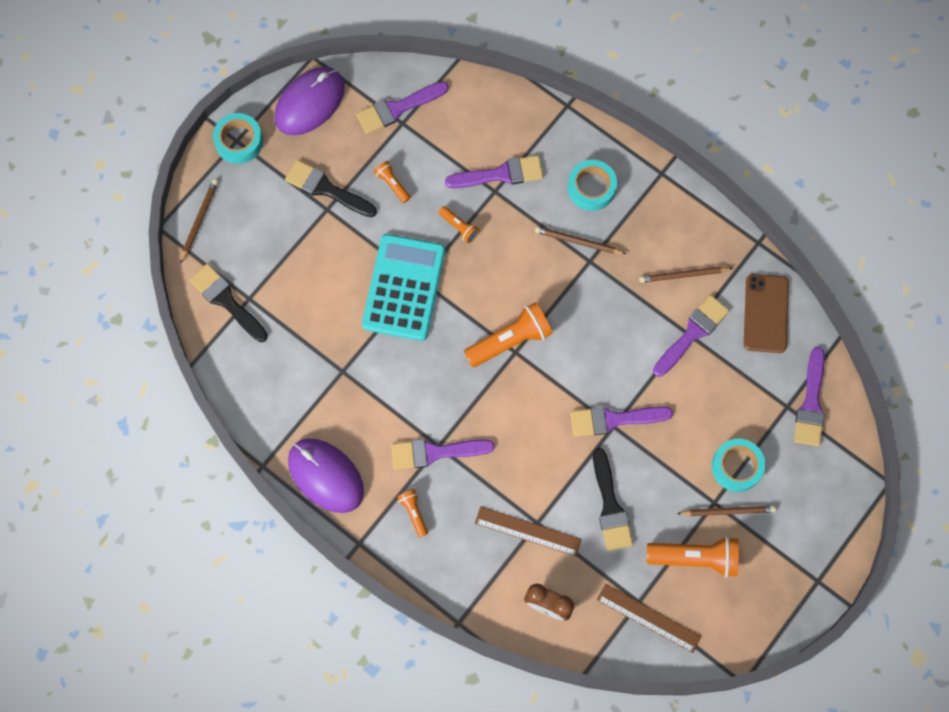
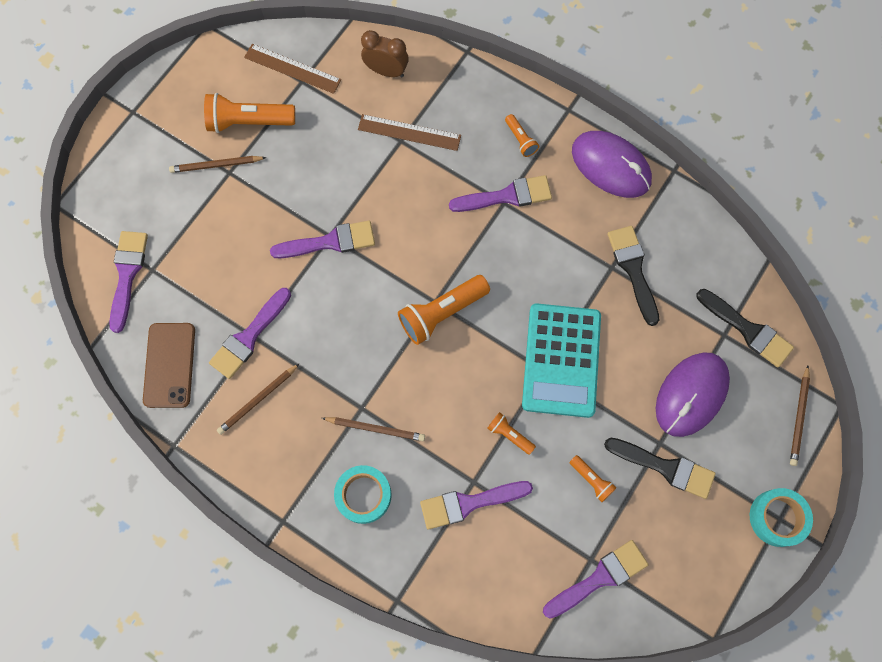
camera: 175 degrees right, 0 degrees up
(310, 102) = (705, 576): purple mouse -> purple mouse (691, 394)
(610, 506) = (331, 161): black brush -> black brush (633, 269)
(683, 275) = (258, 400): brown pencil -> brown pencil turned 150 degrees clockwise
(736, 467) = (206, 207): turquoise tape -> none

